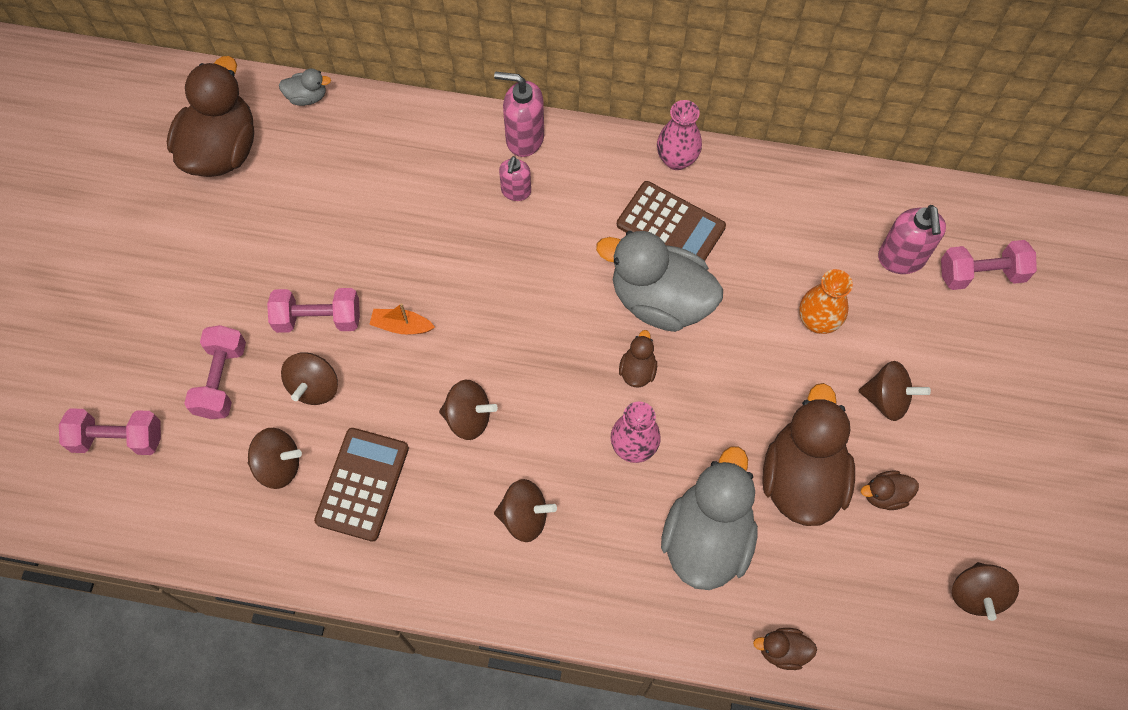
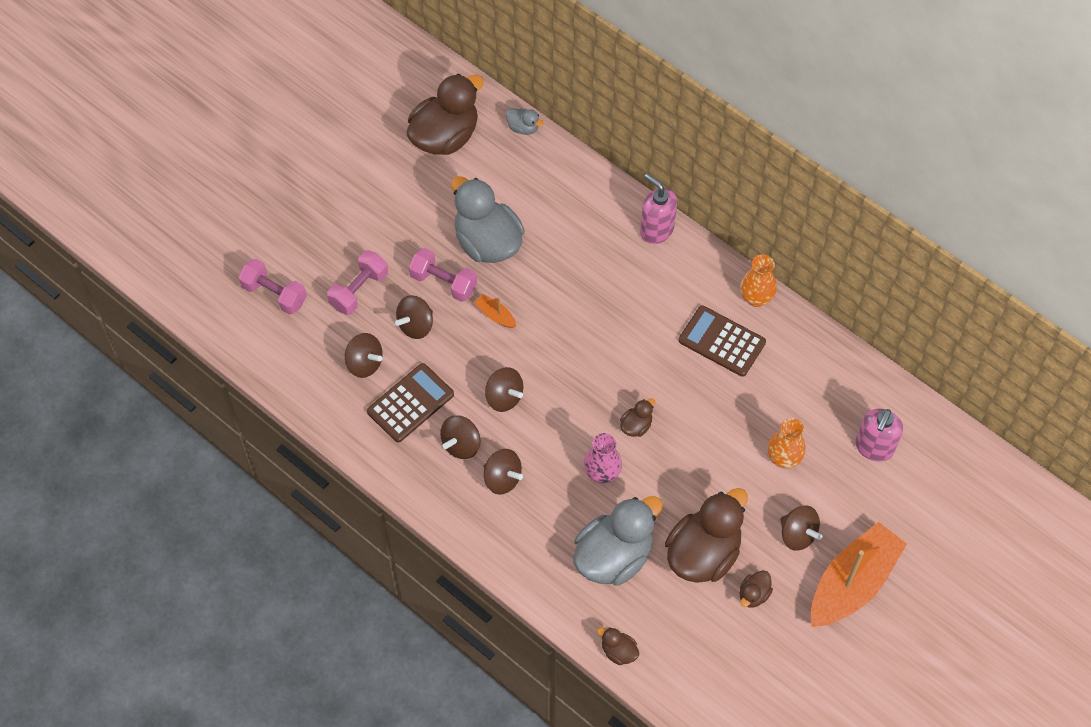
camera: 30 degrees right, 5 degrees down
(516, 191) = (627, 264): pink soap dispenser -> none
(660, 300) = (681, 388): grey duck -> grey duck (487, 242)
(670, 226) = (721, 341): brown calculator -> brown calculator turned 150 degrees clockwise
(676, 159) = (756, 298): pink vase -> orange vase
(885, 495) = (753, 594): brown duck -> brown duck turned 75 degrees counterclockwise
(976, 594) = (773, 689): brown spinning top -> brown spinning top (461, 444)
(977, 421) = (852, 583): none -> orange boat
(981, 274) = (925, 488): pink dumbbell -> none

